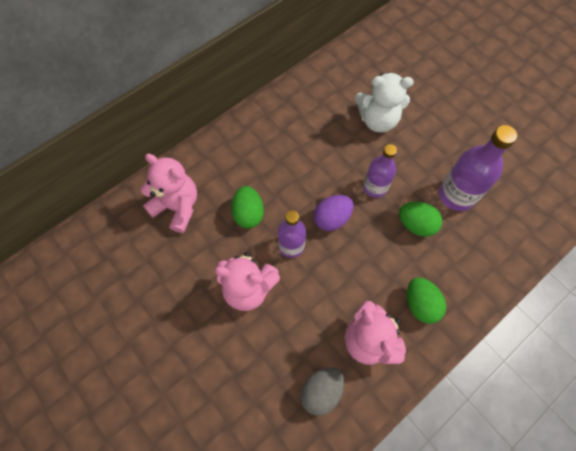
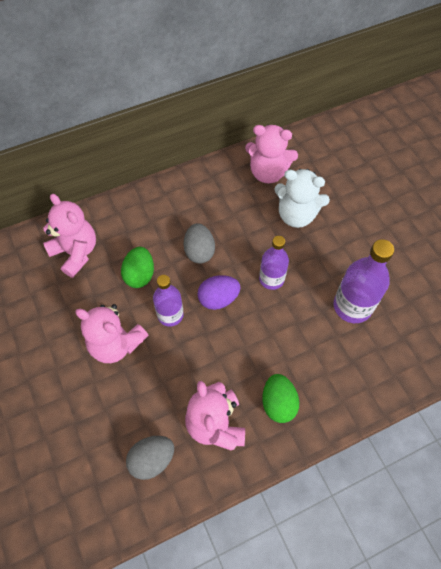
camera: 15 degrees right, 5 degrees down
(298, 177) = (199, 251): none -> grey egg
(337, 85) = (268, 172): none -> pink teddy bear
(416, 224) = (300, 325): green egg -> none

